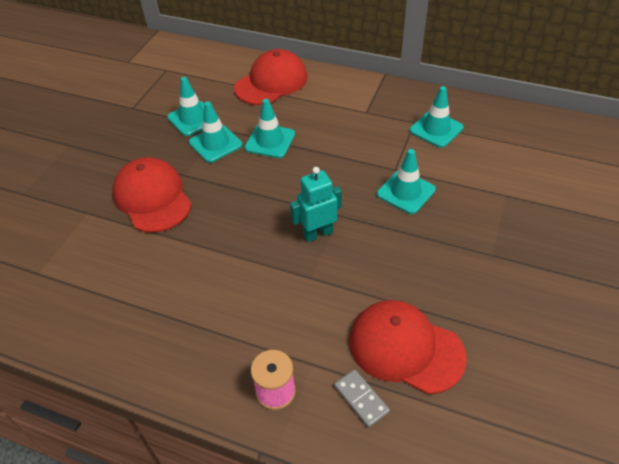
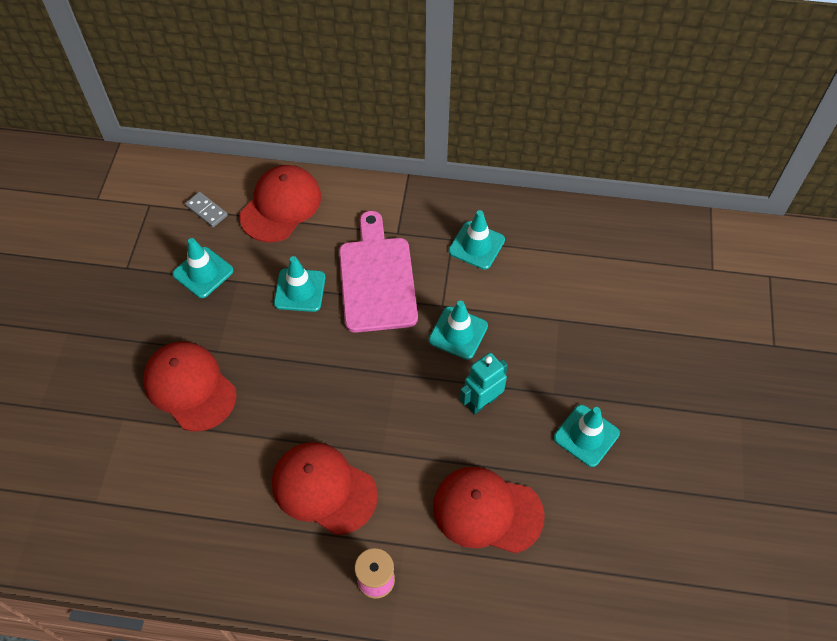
camera: 15 degrees left, 10 degrees up
(215, 144) = (239, 303): turquoise traffic cone -> turquoise traffic cone (586, 435)
(246, 298) = (323, 488): none -> red cap
(317, 233) = (378, 400): turquoise robot -> turquoise robot (482, 402)
(340, 142) = (377, 279): none -> pink cutting board
(361, 399) = (456, 570): grey domino -> grey domino (206, 211)

